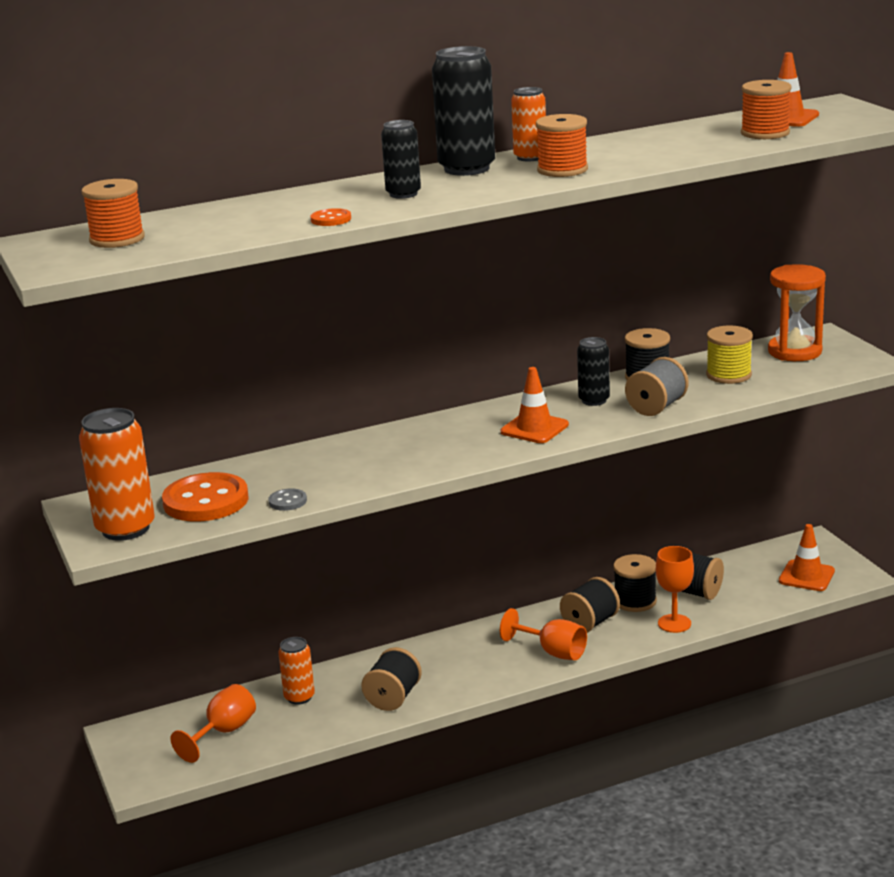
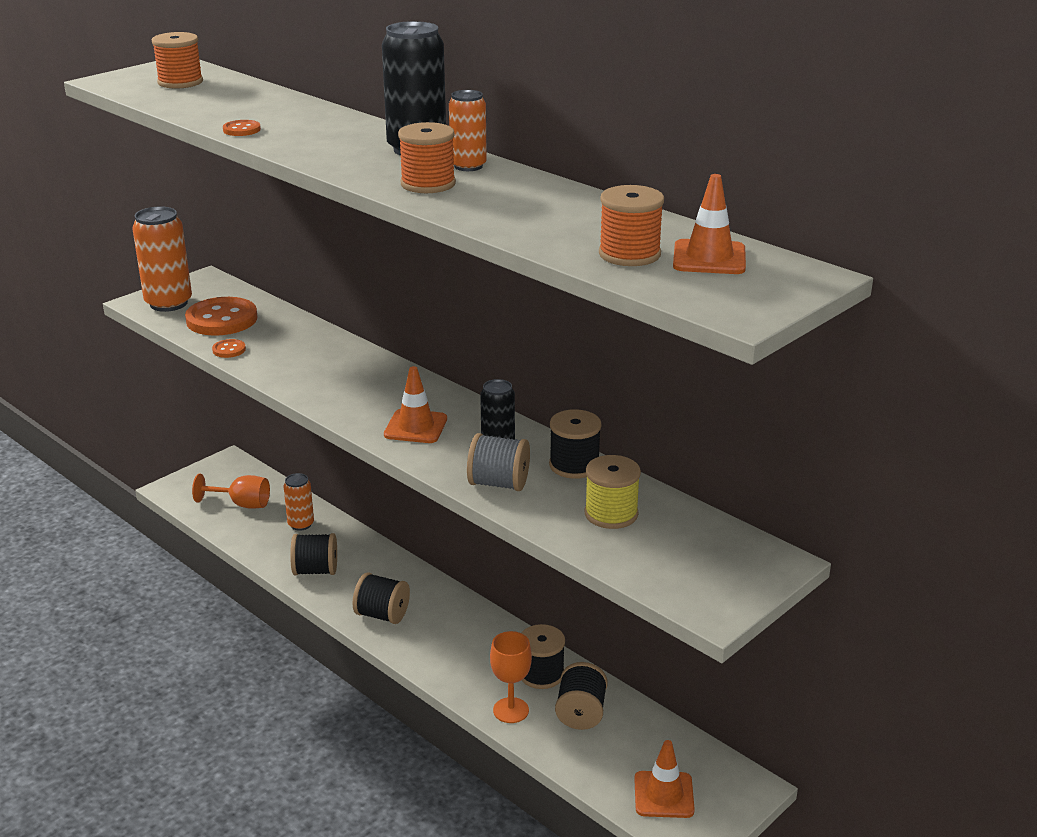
camera: 65 degrees right, 5 degrees up
(287, 501) = (229, 350): grey button -> orange button
(403, 194) = (324, 140): black can -> none
(553, 652) = (423, 641): orange goblet -> none
(590, 623) = (485, 653): black spool -> black spool (382, 615)
(794, 351) = (710, 548): orange hourglass -> none

